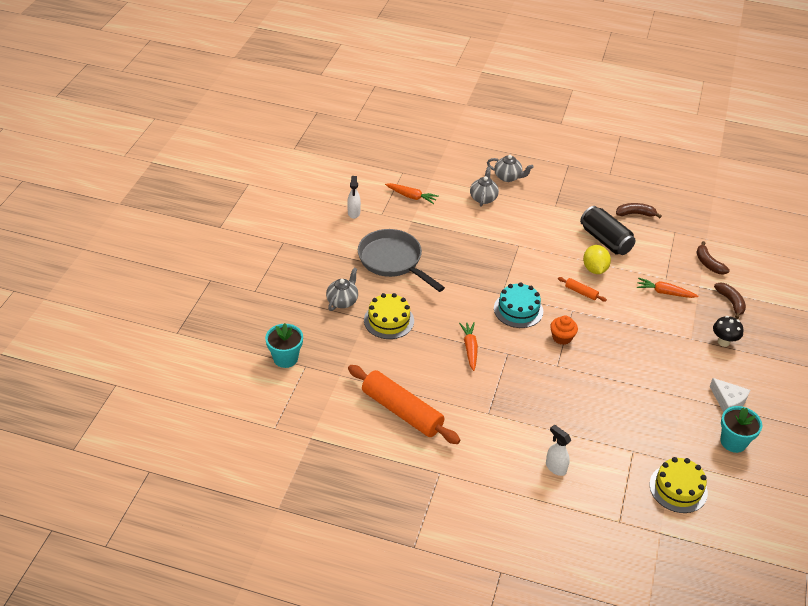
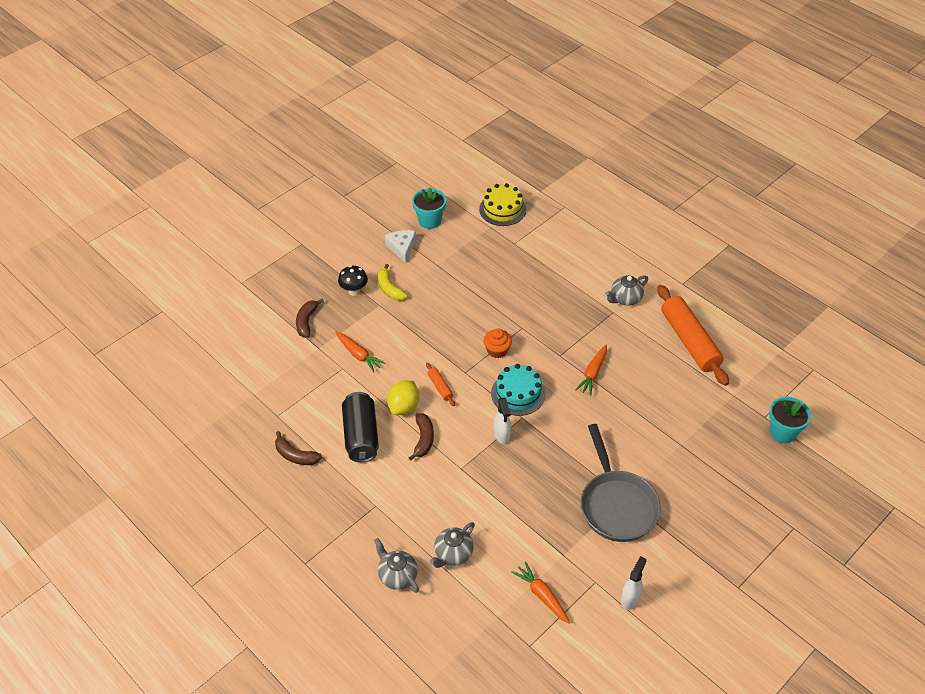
camera: 150 degrees left, 5 degrees up
(342, 301) = (697, 475): grey teapot -> grey teapot (625, 299)
(389, 320) = (658, 433): yellow cake -> none
(555, 467) = (585, 254): white spray bottle -> white spray bottle (502, 435)
(698, 356) = (389, 288): none -> yellow banana
(708, 263) = (283, 367): brown banana -> brown banana (423, 439)

